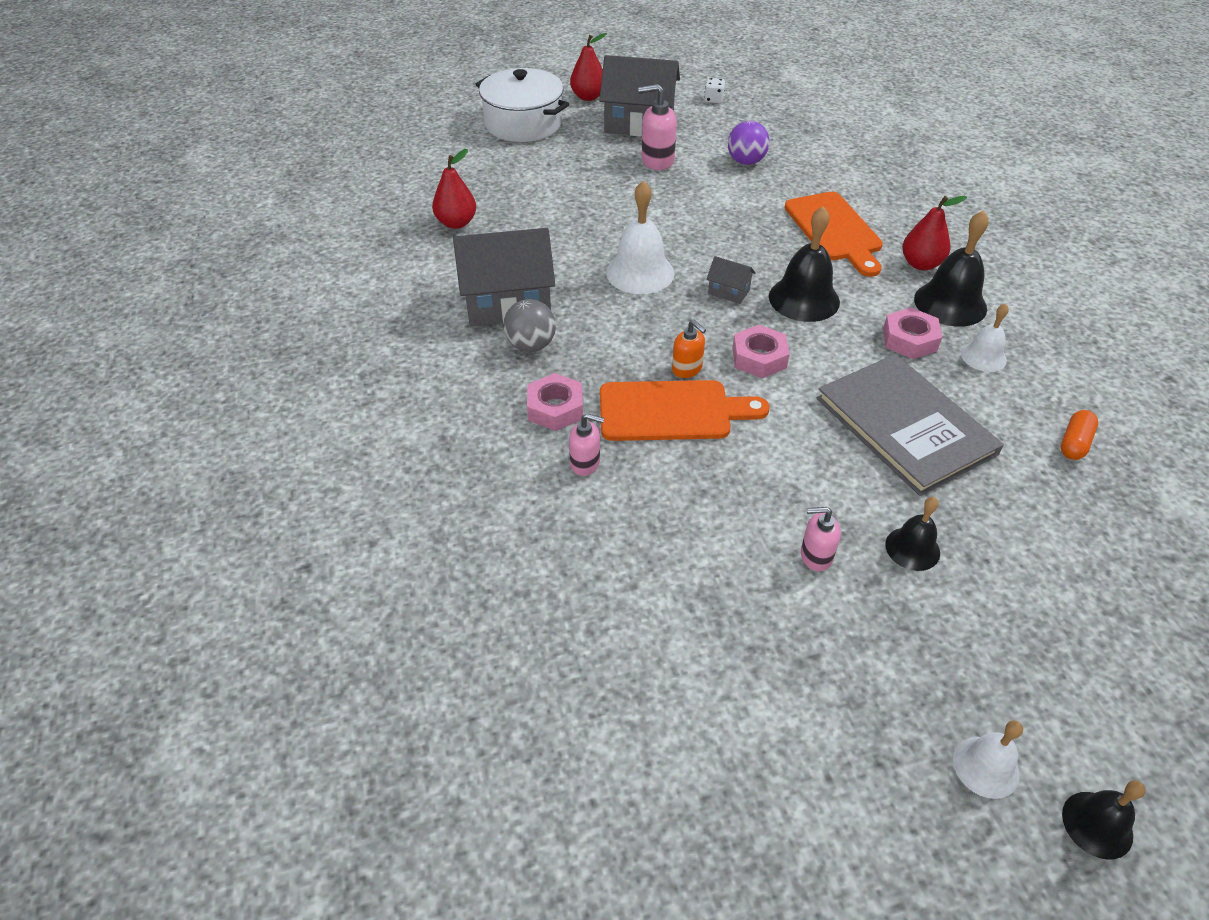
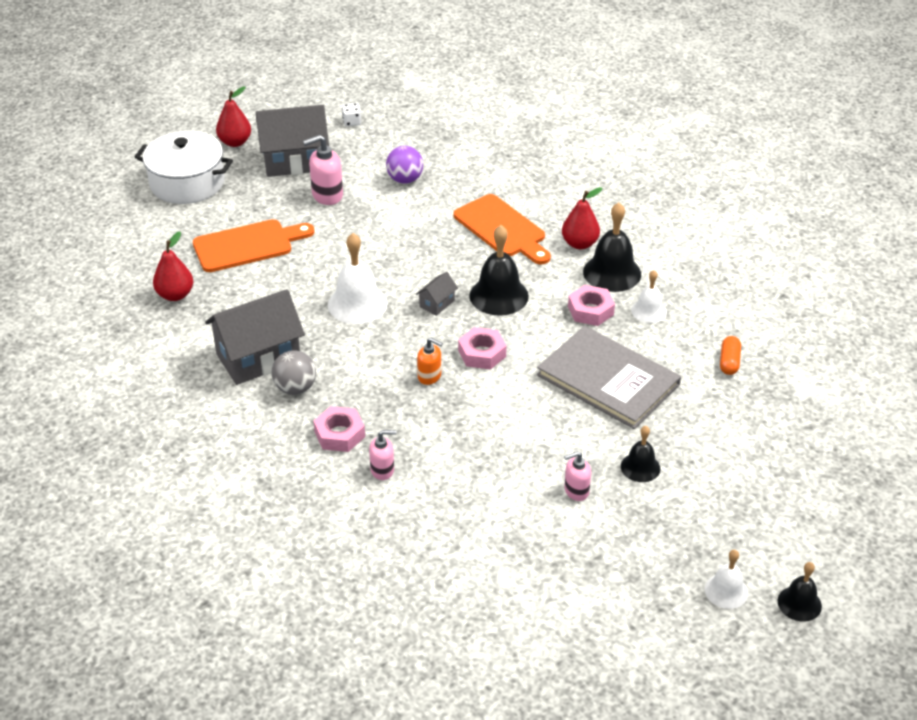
camera: 20 degrees left, 5 degrees down
(672, 411) = (431, 413): orange cutting board -> orange cutting board (247, 245)
(729, 292) = (437, 303): grey house -> grey house turned 60 degrees counterclockwise

